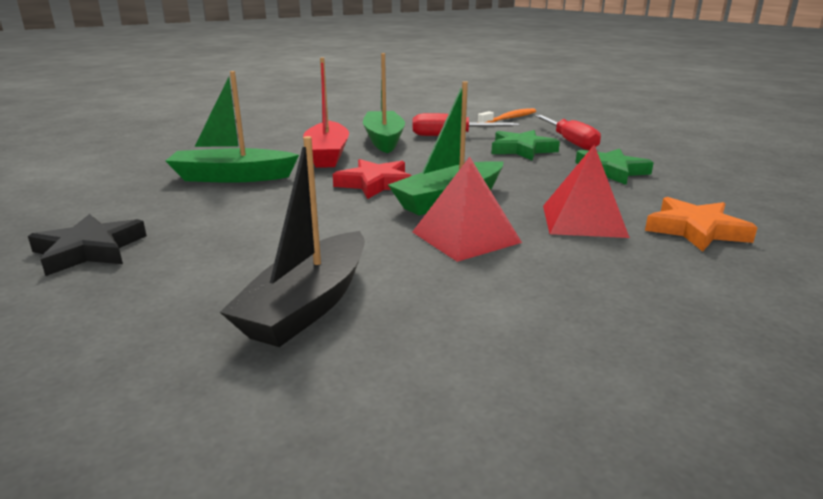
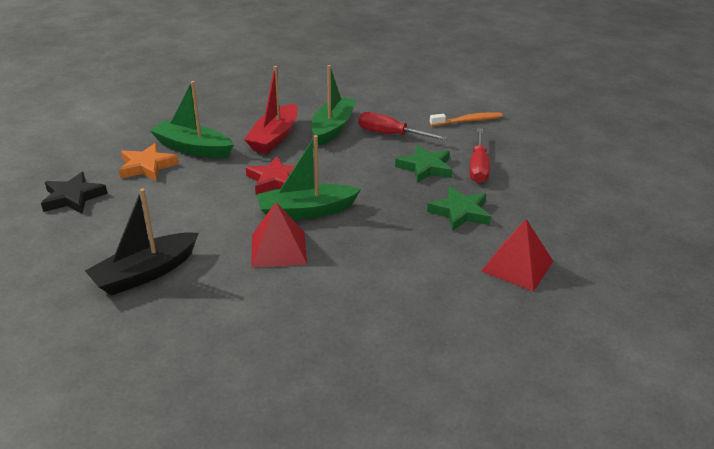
camera: 25 degrees right, 10 degrees up
(583, 220) = (371, 257): red pyramid -> red pyramid (517, 266)
(695, 230) = (435, 290): orange star -> orange star (147, 166)

